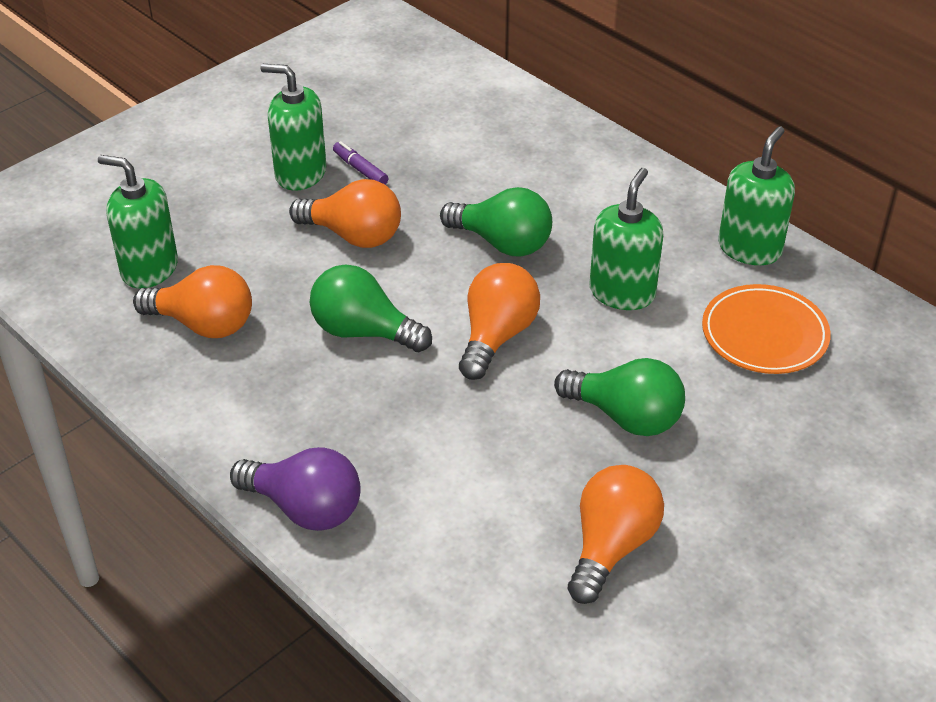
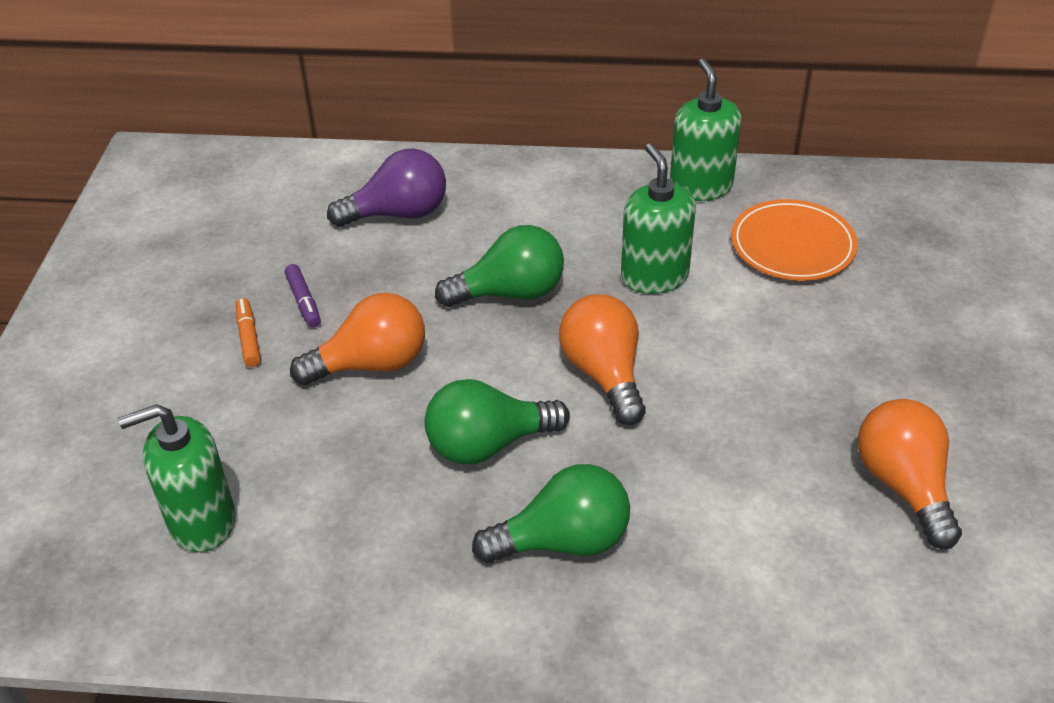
camera: 40 degrees left, 0 degrees up
(203, 324) = (327, 538): orange light bulb -> none
(300, 173) = (249, 338): green soap dispenser -> orange marker
(305, 508) = (638, 641): purple light bulb -> purple light bulb (398, 213)
(360, 169) = (303, 302): purple marker -> purple marker turned 120 degrees counterclockwise
(625, 417) = (782, 374): green light bulb -> green light bulb (563, 541)

